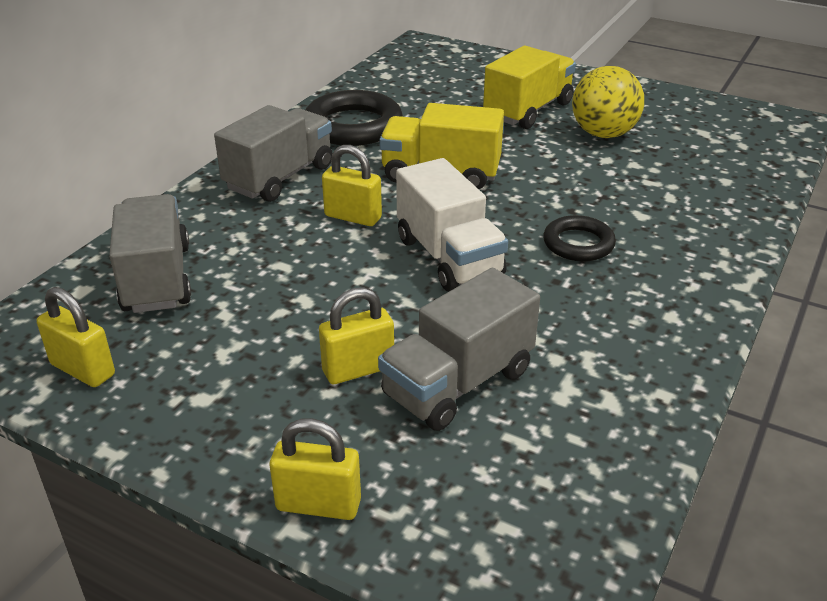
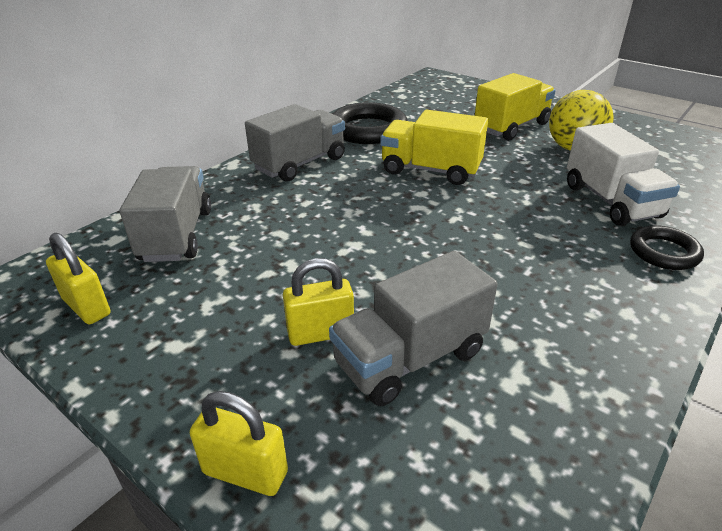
camera: 10 degrees right, 0 degrees up
(353, 217) = (350, 198): yellow padlock -> none
(449, 257) = (424, 239): white truck -> white truck (611, 201)
(578, 244) = (542, 237): black ring -> black ring (664, 252)

